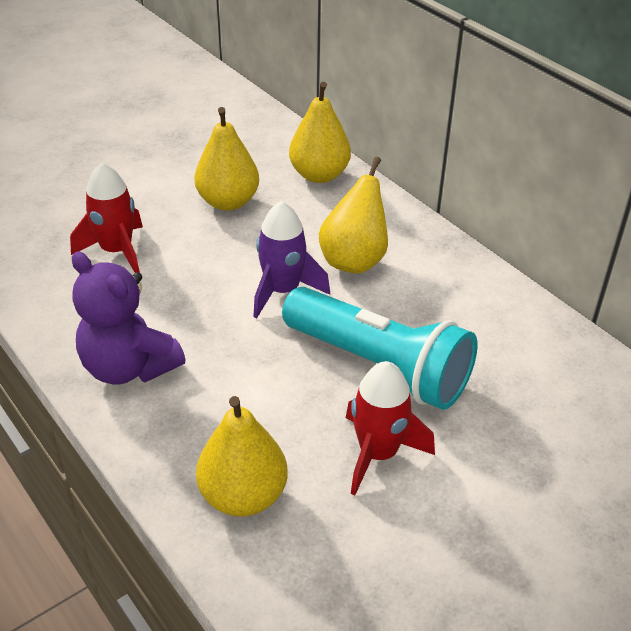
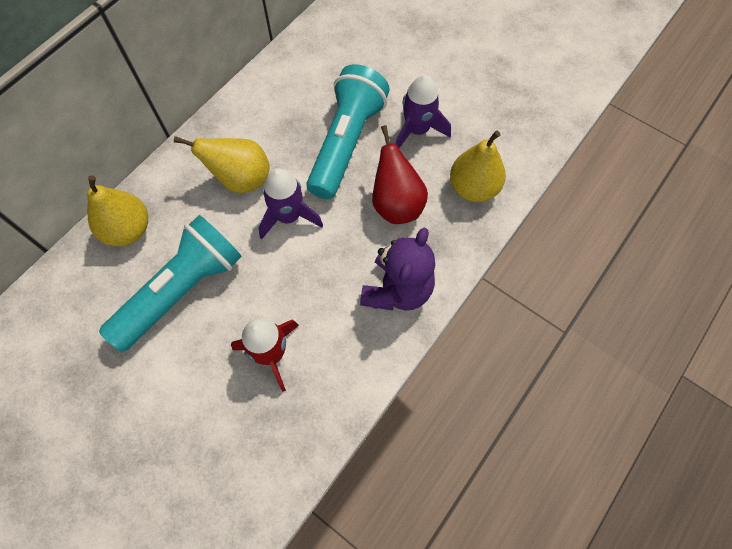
camera: 105 degrees left, 25 degrees up
(228, 202) = (182, 290): yellow pear -> turquoise flashlight
(254, 396) = (396, 204): none -> red pear
(378, 453) = (417, 130): red rocket -> purple rocket

